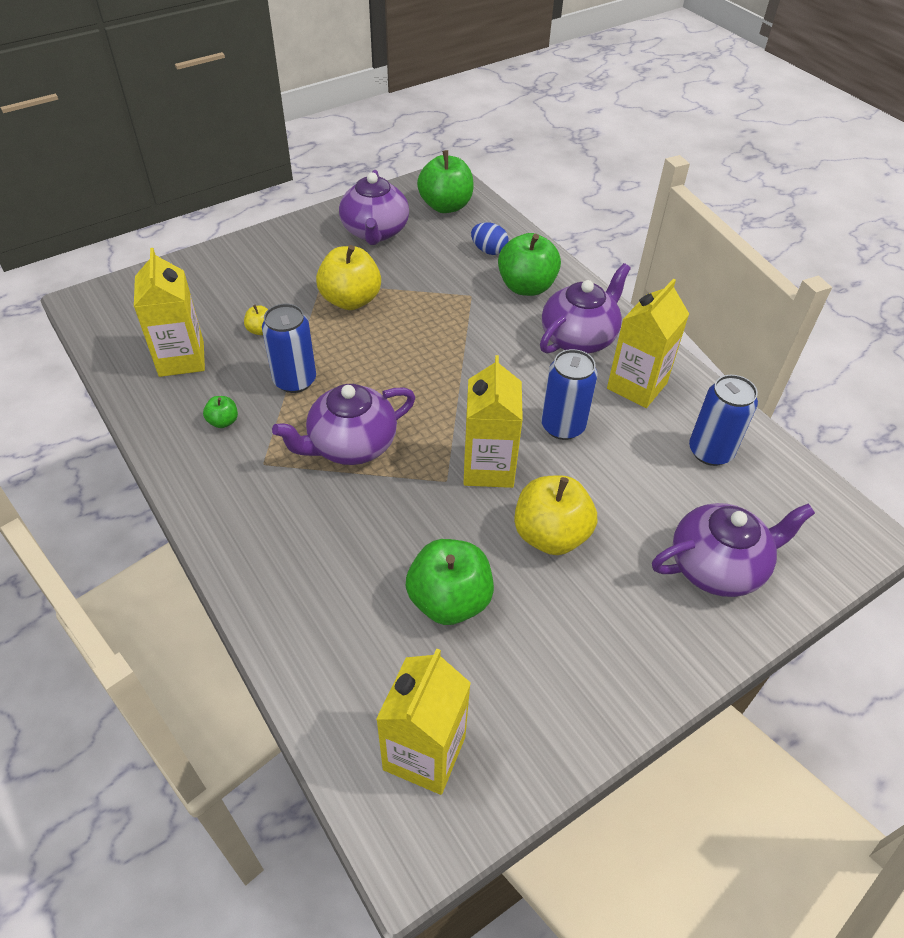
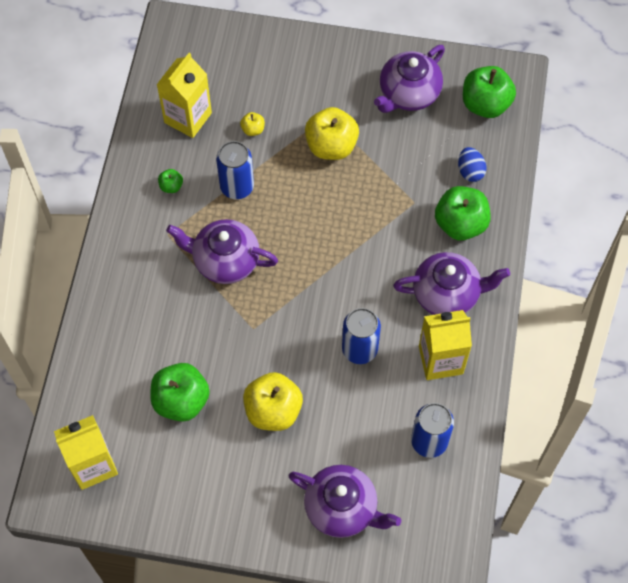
camera: 45 degrees right, 15 degrees up
(488, 467) = (285, 340): yellow carton -> none

